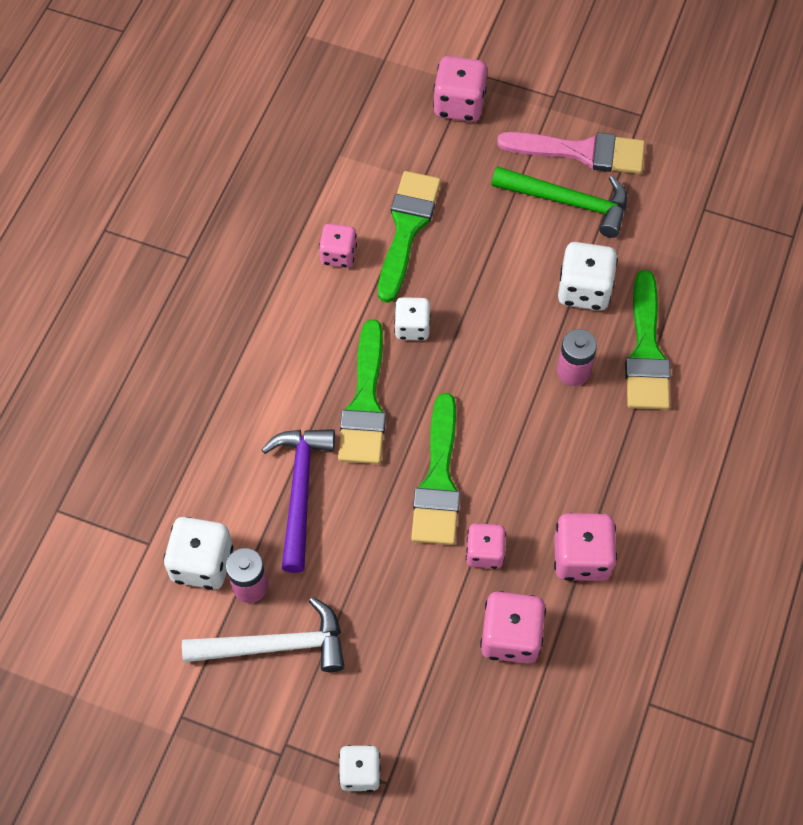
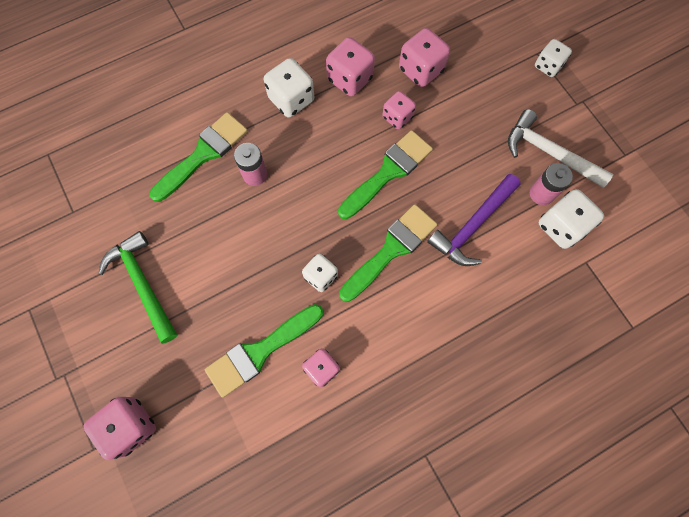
camera: 140 degrees left, 10 degrees up
(581, 152) = (95, 314): pink brush -> none
(584, 290) = (197, 217): white dice -> white dice (291, 99)

